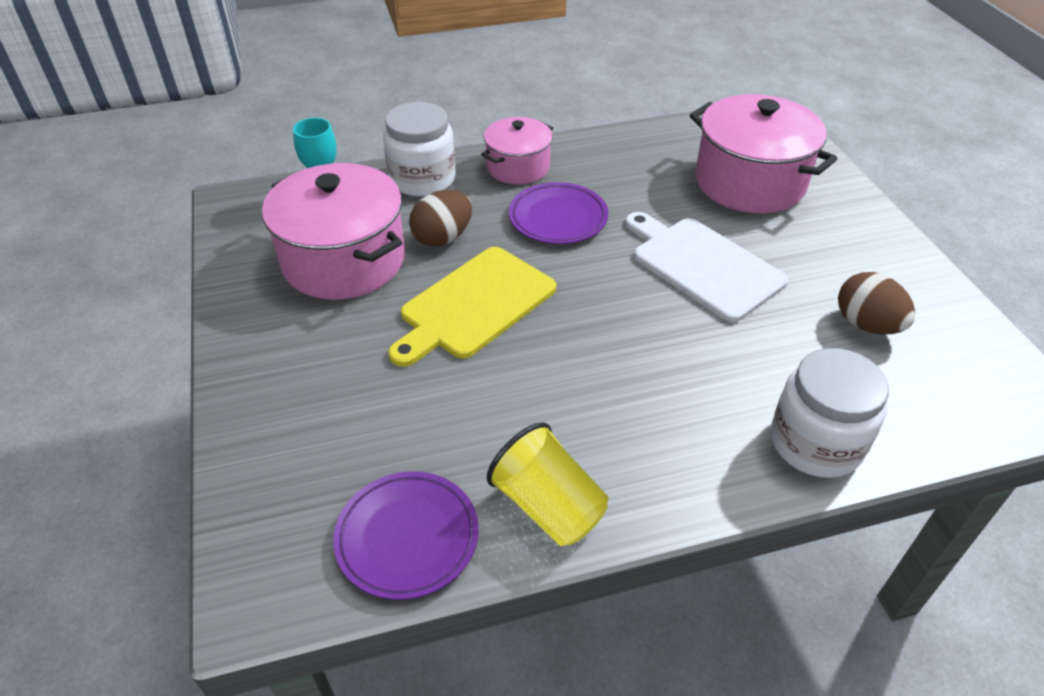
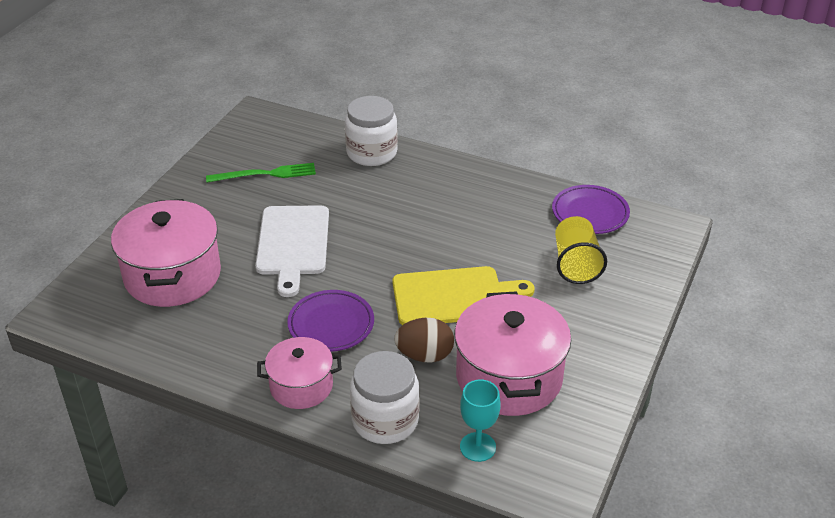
camera: 140 degrees left, 5 degrees down
(548, 506) = (516, 192): yellow cup -> yellow cup (576, 264)
(866, 325) = (265, 174): brown egg -> green fork

